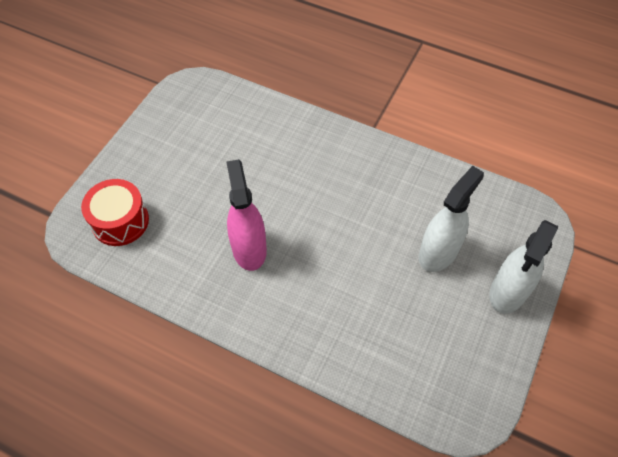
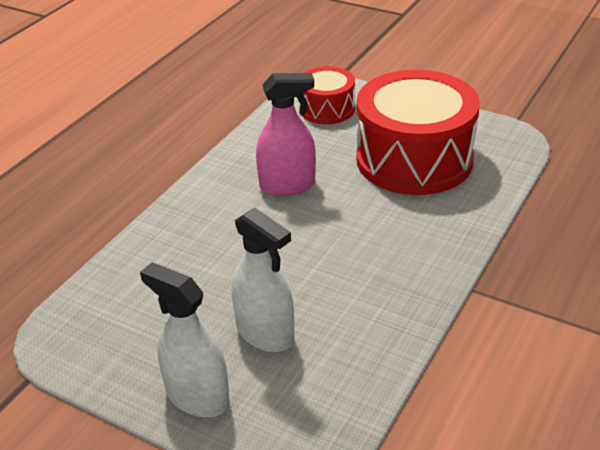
camera: 95 degrees right, 20 degrees down
(215, 153) = (414, 159): none -> red drum

